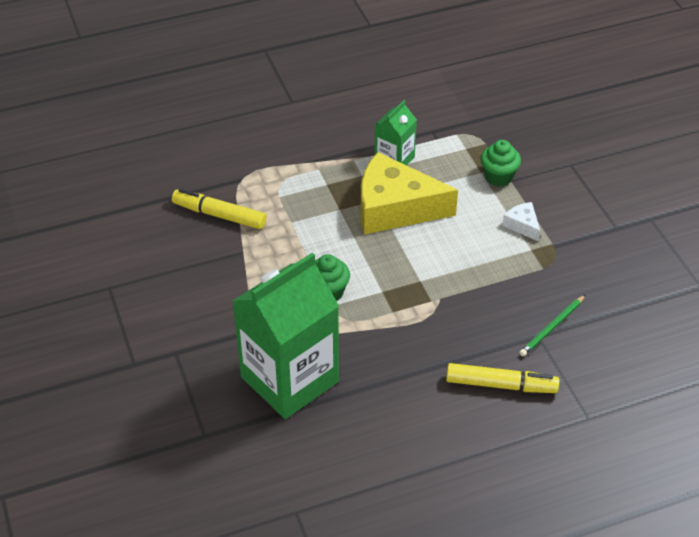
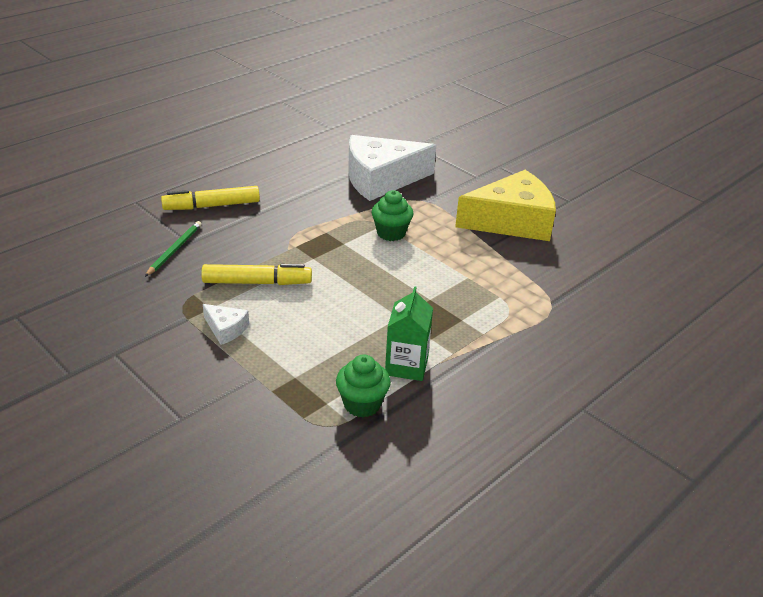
camera: 155 degrees right, 10 degrees down
(219, 215) = (539, 268): yellow marker -> yellow marker (257, 282)
(289, 379) = (381, 179): green carton -> white cheese
(395, 208) = (374, 314): yellow cheese -> yellow cheese (512, 221)
(498, 177) = (271, 376): green cupcake -> green cupcake (362, 404)

